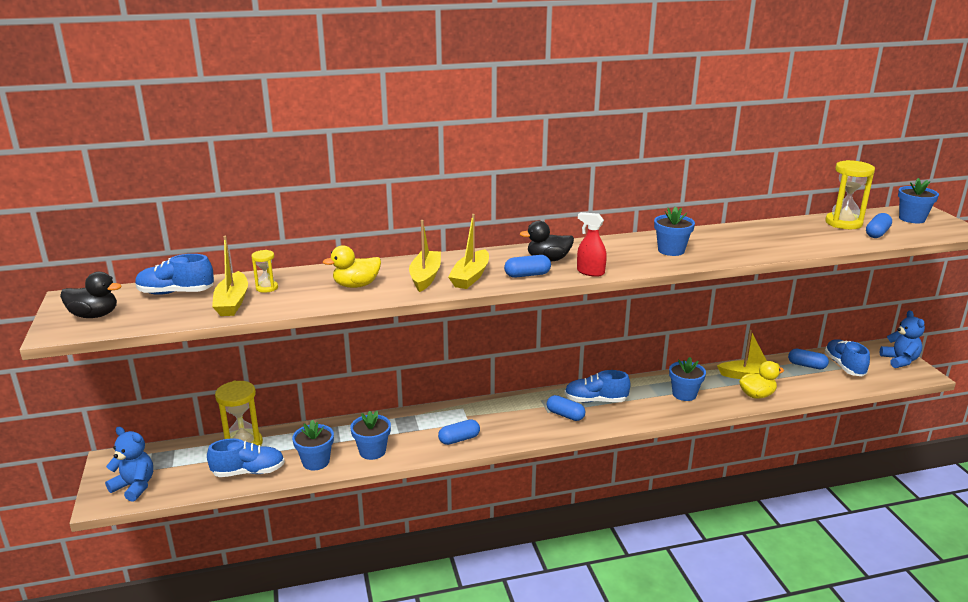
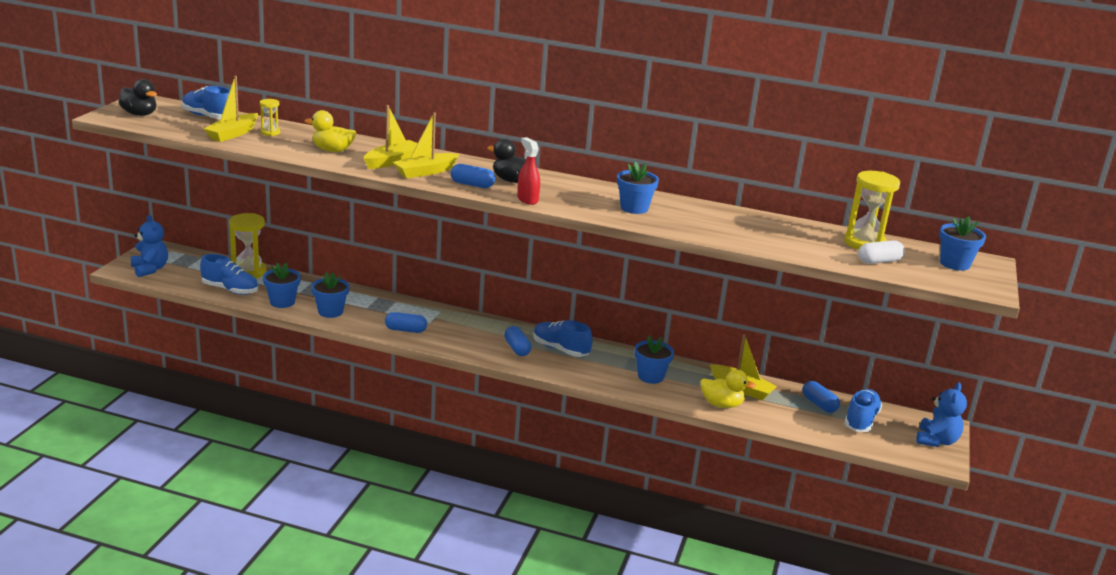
camera: 30 degrees right, 0 degrees up
(877, 233) = (879, 261): blue capsule -> white capsule

